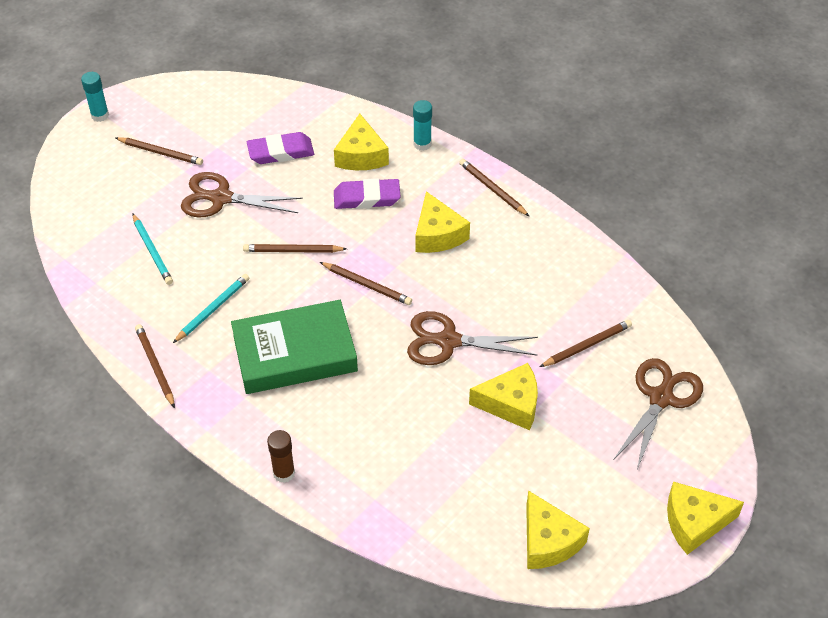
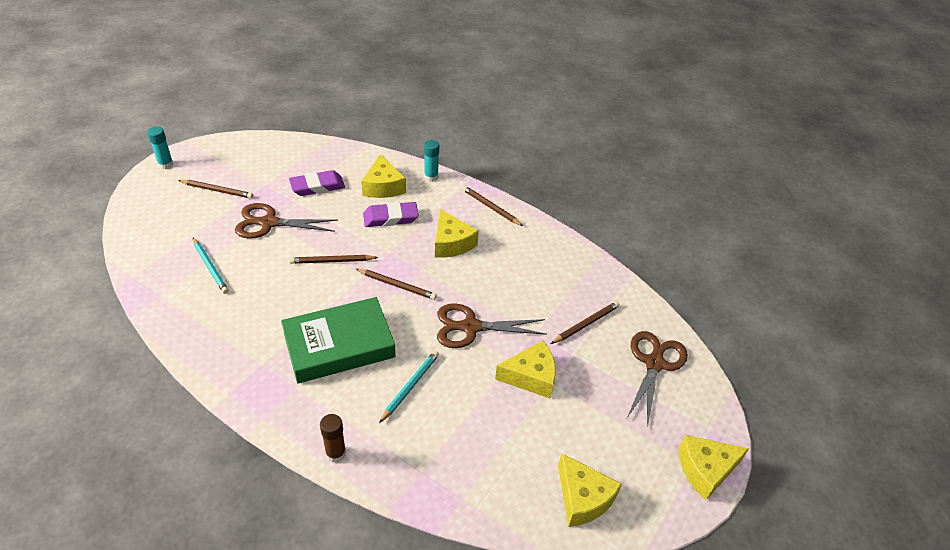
camera: 10 degrees left, 5 degrees down
(155, 366) = (213, 364): brown pencil -> none
(213, 309) = (264, 312): turquoise pencil -> turquoise pencil (410, 386)

